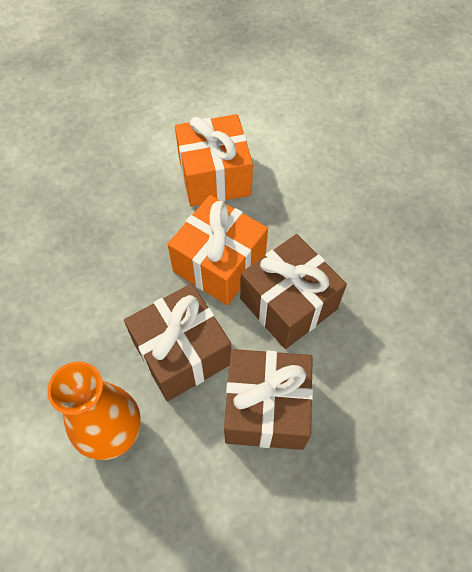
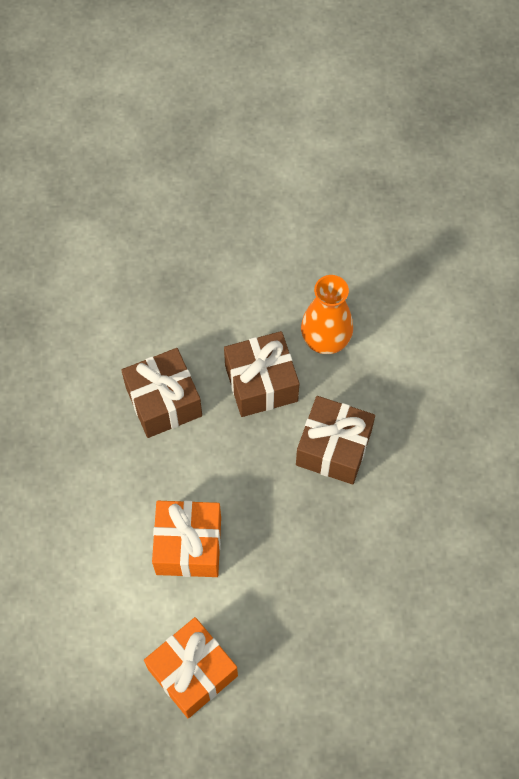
camera: 165 degrees left, 5 degrees up
(219, 264) = (210, 452): orange gift -> orange gift (192, 672)
(266, 408) = (209, 327): brown gift -> brown gift (333, 448)

